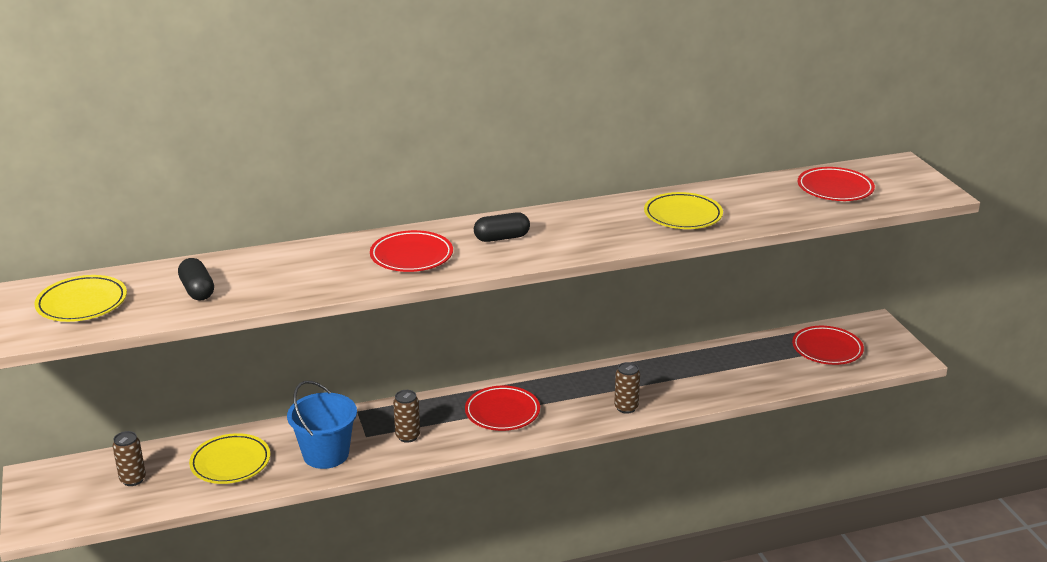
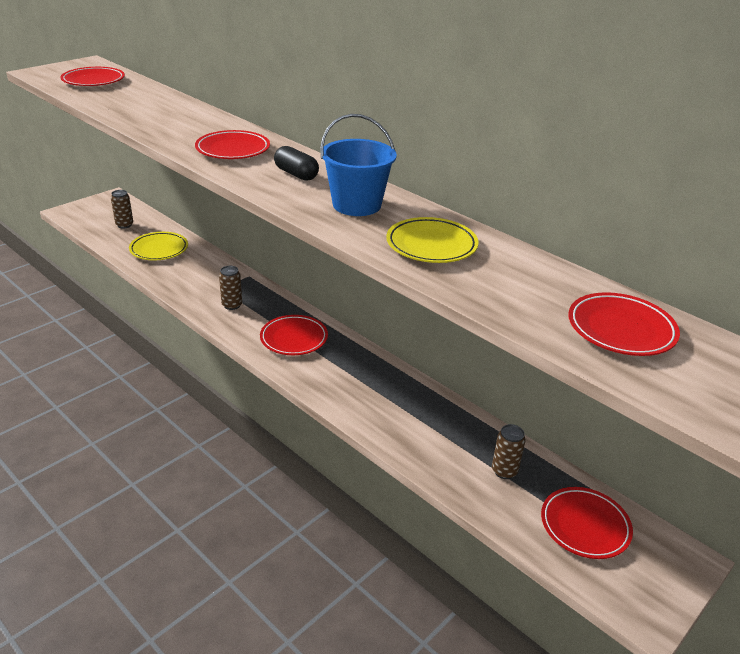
camera: 60 degrees right, 5 degrees up
(82, 303) = (93, 81): yellow plate -> red plate
(197, 290) = (130, 102): black capsule -> none
(326, 454) = (189, 279): blue bucket -> blue bucket (356, 205)
(626, 408) = (351, 403): brown can -> brown can (504, 471)

